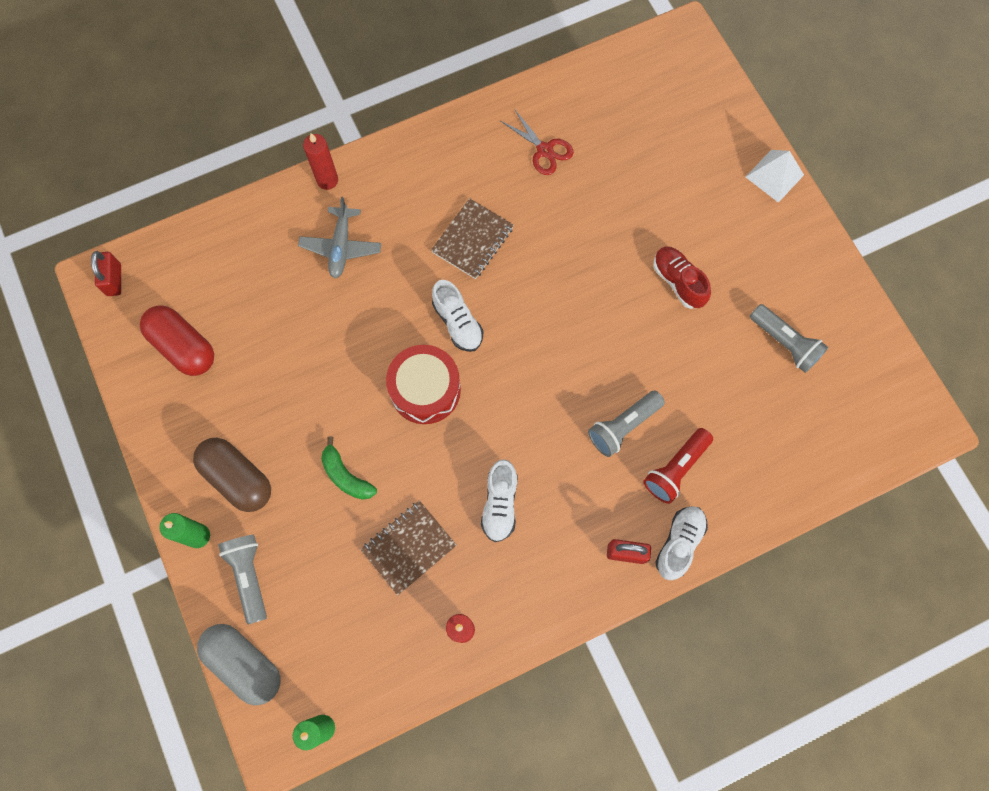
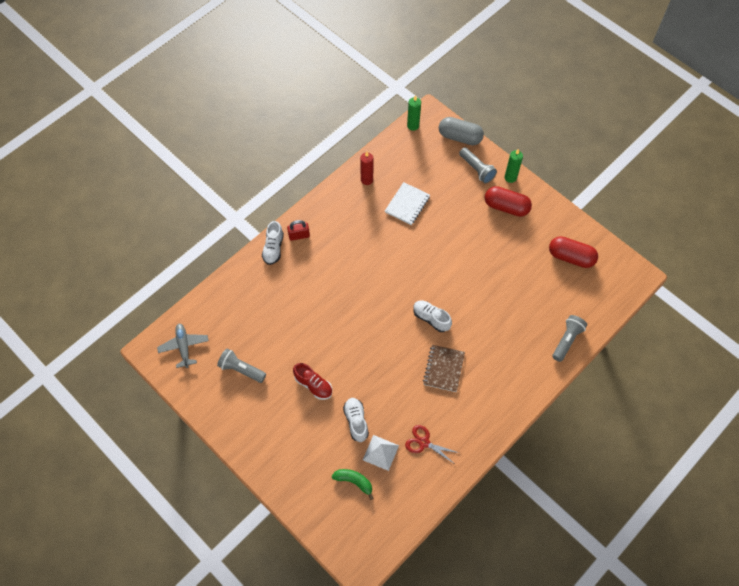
camera: 160 degrees right, 10 degrees down
(114, 280) = (629, 278): red padlock -> none
(238, 478) = (506, 207): brown capsule -> red capsule
(327, 180) = (546, 376): red candle -> none
(341, 247) = (517, 339): grey plane -> grey plane (184, 347)
(346, 476) = (453, 225): green banana -> green banana (354, 481)
(409, 547) = (407, 204): brown notebook -> white notebook
(425, 390) = (433, 278): red drum -> none
(500, 504) = (370, 237): white shoe -> white shoe (356, 421)
(623, 426) = (320, 294): grey flashlight -> grey flashlight (567, 340)
(675, 469) = (285, 282): red flashlight -> none
(774, 175) = (271, 477): white pyramid -> white pyramid (380, 452)

